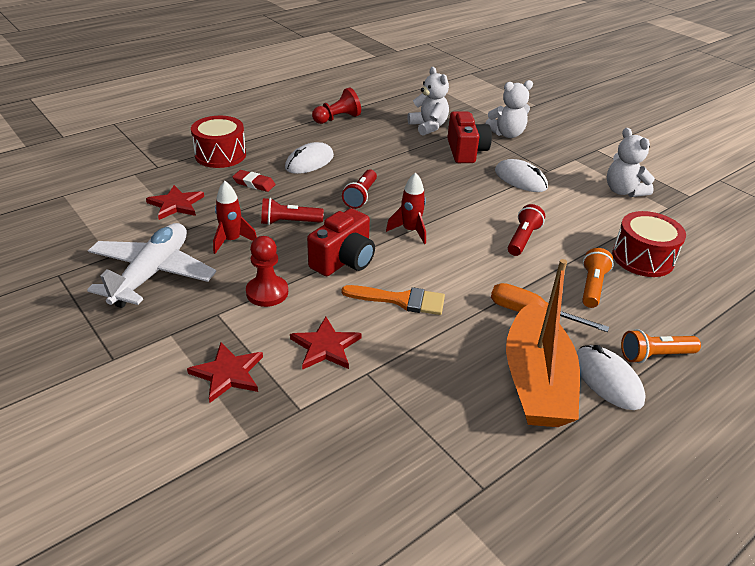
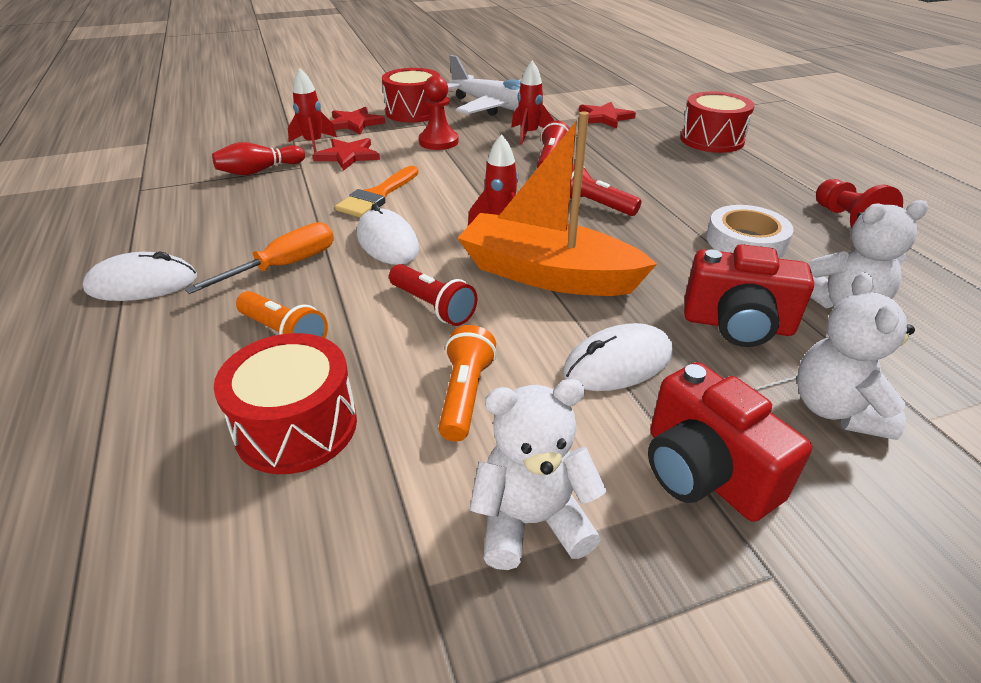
camera: 110 degrees right, 0 degrees up
(178, 333) = (413, 112): none -> red drum
(254, 183) = (640, 151): red eraser -> none
(303, 386) = (314, 144): none -> red rocket
(309, 162) = (694, 185): white mouse -> white mouse (387, 242)
(344, 260) = (464, 178): red camera -> red camera (704, 472)
(380, 147) = (746, 241): none -> white tape
(391, 402) = (259, 171): none -> red bowling pin
(536, 381) = (196, 240): orange boat -> orange boat (547, 274)
(654, 355) = (124, 335): orange flashlight -> orange flashlight (465, 395)

